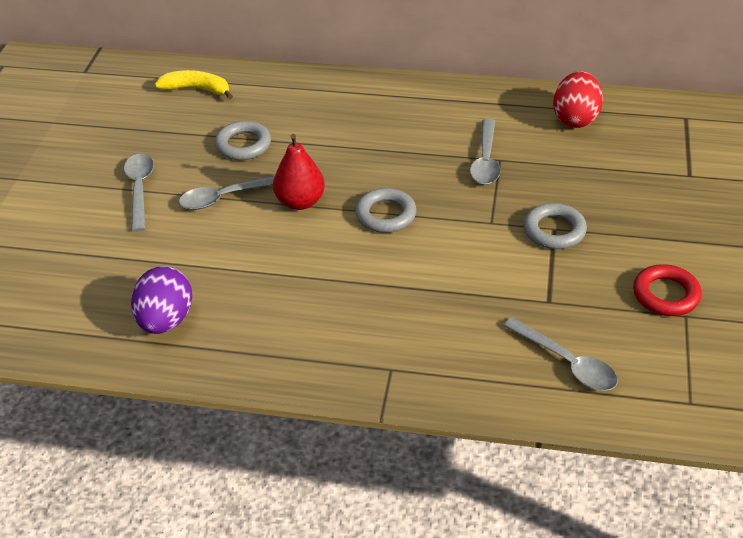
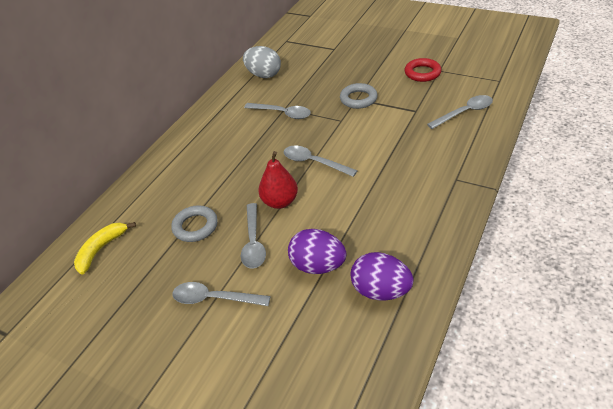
camera: 70 degrees left, 0 degrees up
(198, 258) = (318, 266): none -> purple egg
(386, 215) = (314, 162): grey ring -> grey spoon
(575, 119) = (264, 75): red egg -> grey egg

